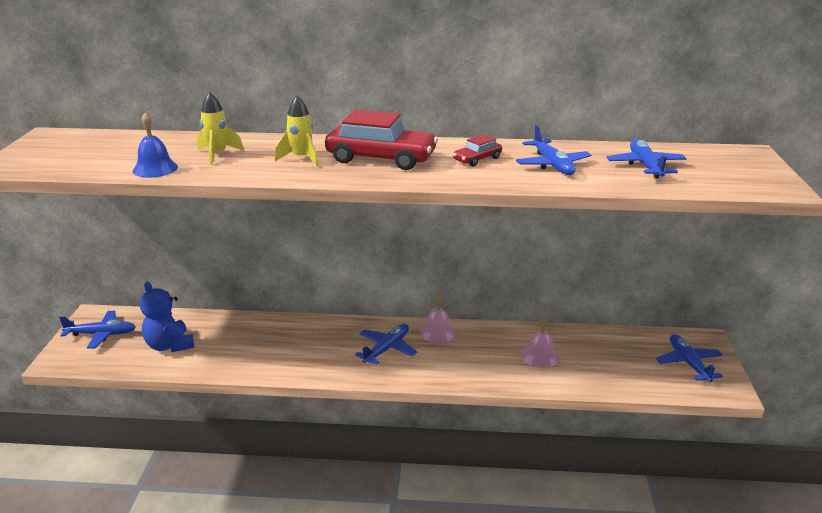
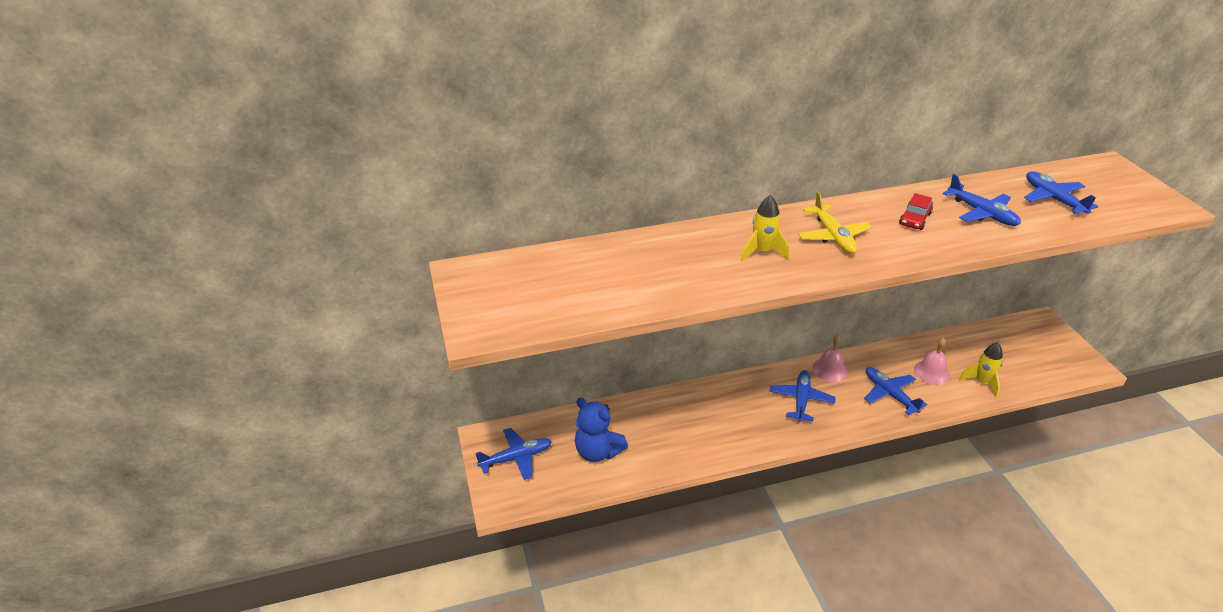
camera: 20 degrees left, 10 degrees up
(155, 169) = (640, 298): blue bell -> none
(217, 154) = (676, 263): yellow rocket -> yellow rocket (982, 382)
(381, 158) = (832, 236): red car -> yellow plane
(688, 363) = (1047, 348): blue plane -> blue plane (890, 394)

